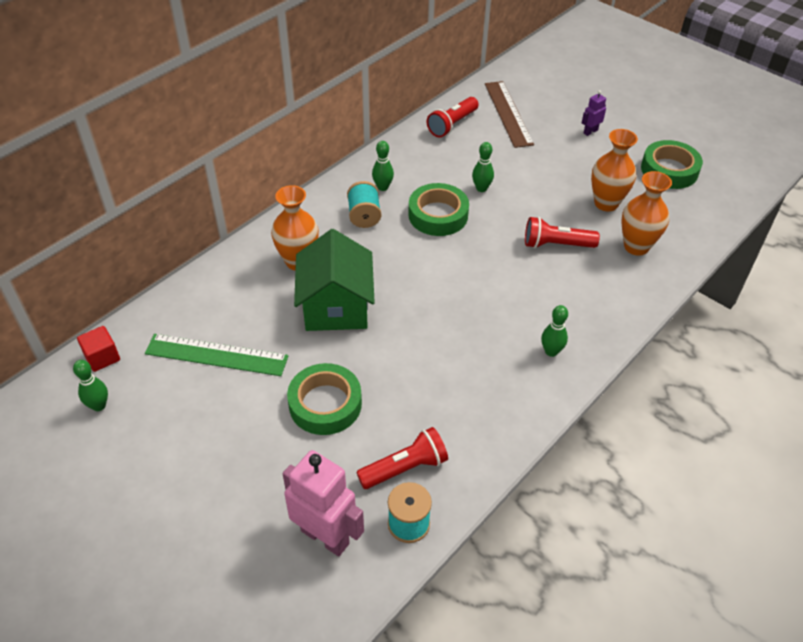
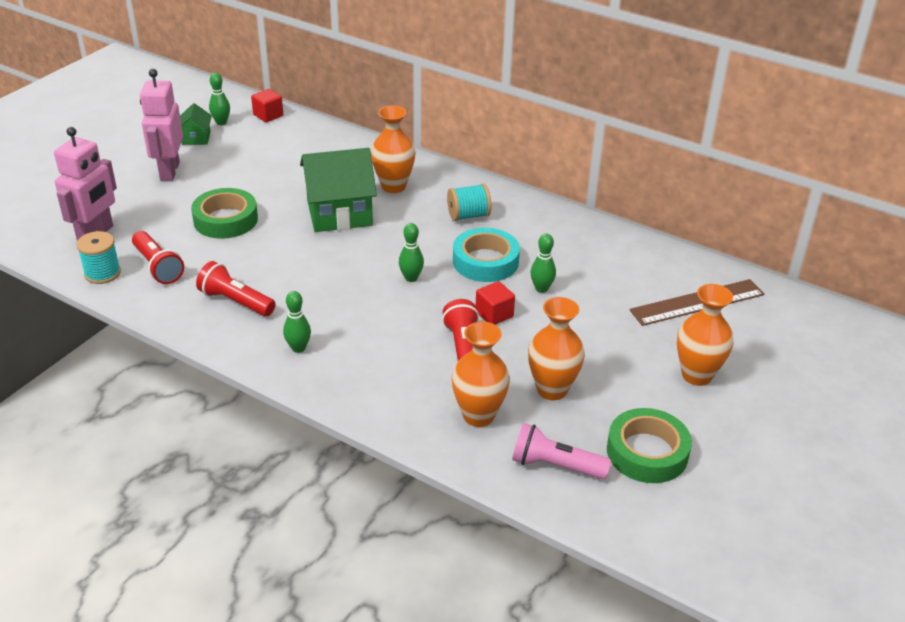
camera: 80 degrees right, 10 degrees down
(128, 433) = (196, 138): none -> green house
(200, 461) = (169, 171): none -> pink robot
(216, 355) = (275, 162): green ruler -> none
(383, 187) = (517, 222): green bowling pin -> green bowling pin (411, 278)
(438, 215) = (485, 261): green tape -> turquoise tape
(452, 125) = (650, 260): red flashlight -> red flashlight (235, 302)
(513, 220) = (494, 314): none -> red cube
(590, 131) = (697, 375): purple robot -> orange vase
(686, 215) = (555, 465): none -> pink flashlight

